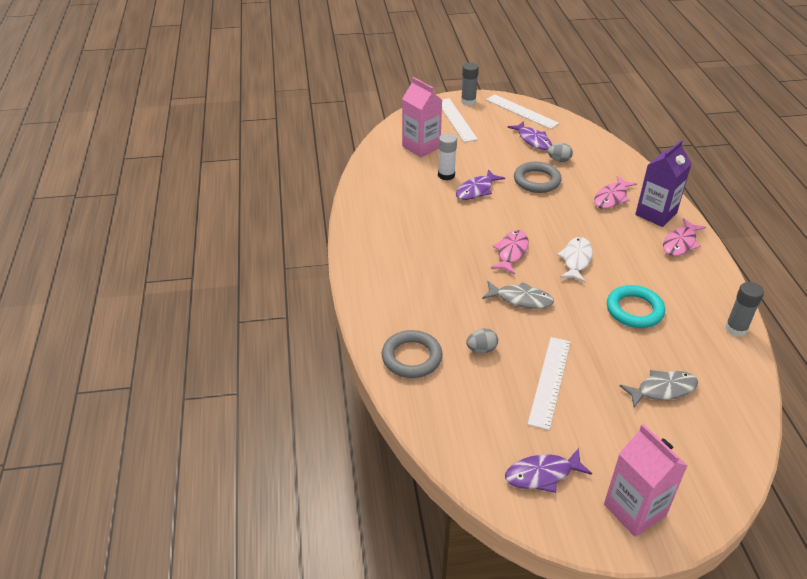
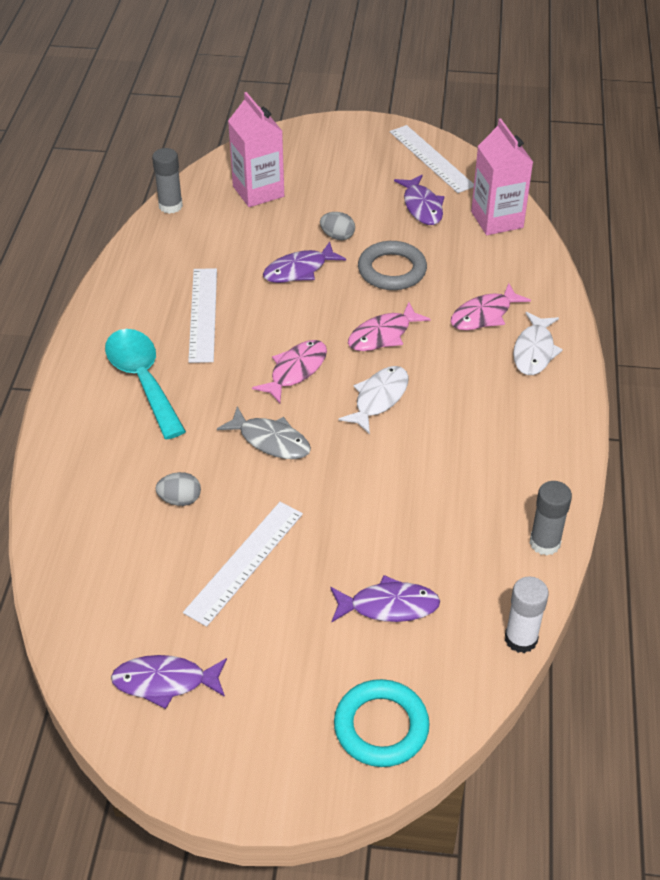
camera: 15 degrees right, 5 degrees up
(410, 276) = (143, 380): none -> turquoise spoon
(411, 357) = (85, 492): grey ring -> none
(446, 175) = (269, 240): white glue stick -> white glue stick (521, 639)
(456, 120) = (330, 157): white ruler -> white ruler (203, 314)
(468, 101) = (363, 130): grey glue stick -> grey glue stick (170, 206)
(559, 160) = (442, 244): grey egg -> grey egg (337, 236)
(634, 310) = (417, 487): turquoise ring -> turquoise ring (381, 727)
(634, 510) = (256, 755): pink carton -> pink carton (497, 220)
(656, 214) = (534, 351): purple carton -> white fish
(662, 389) = (389, 606): grey fish -> purple fish
(680, 243) = (543, 402): pink fish -> pink fish (383, 335)

